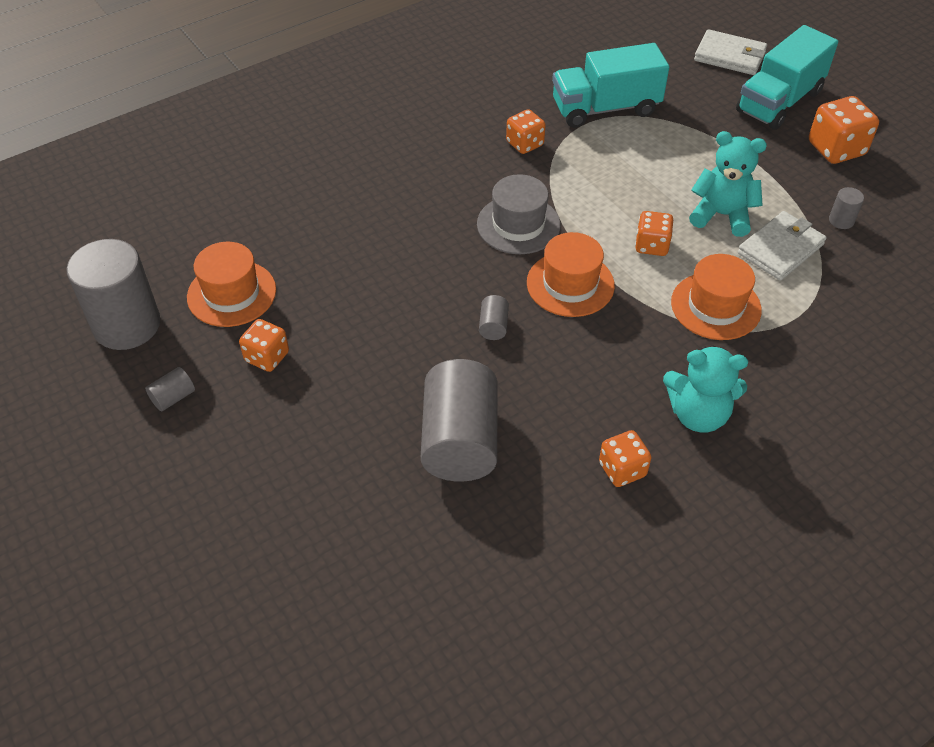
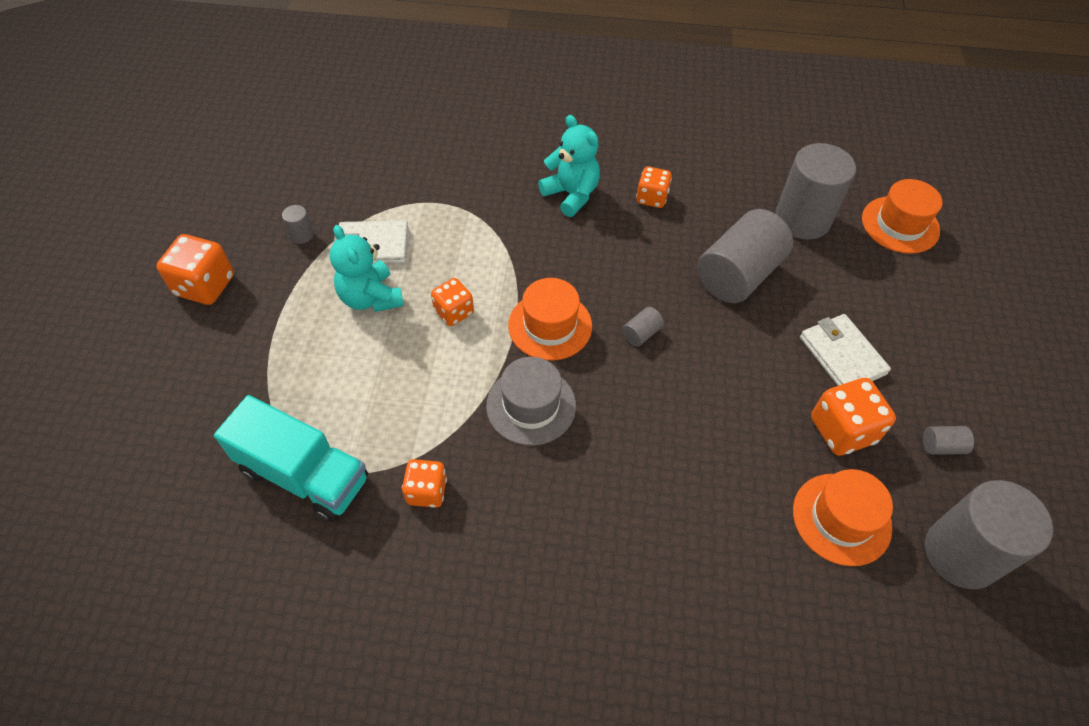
camera: 140 degrees left, 5 degrees up
(267, 357) = (842, 430): orange dice -> orange dice, size x1.55
(447, 562) = (802, 219): none -> grey cylinder
(715, 306) = (472, 242): orange hat -> orange hat (900, 225)
(730, 56) = (108, 445): white wallet -> white wallet (842, 355)
(779, 102) = (163, 360): turquoise truck -> none

